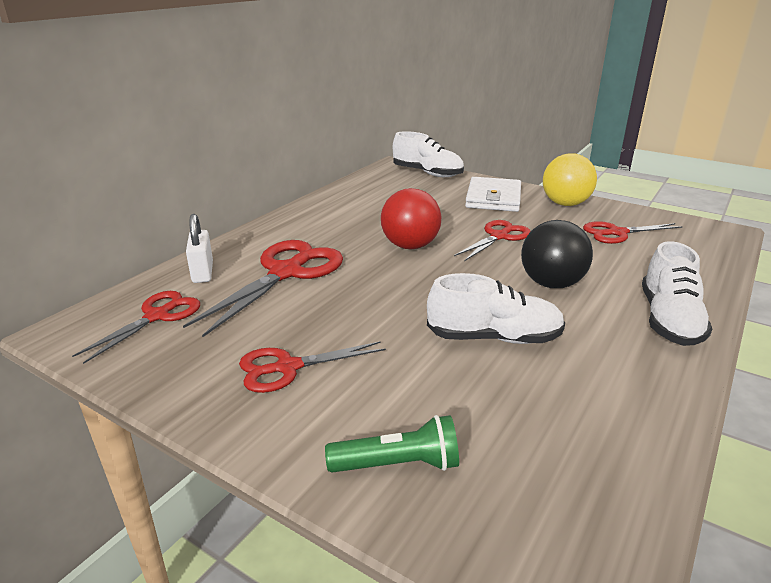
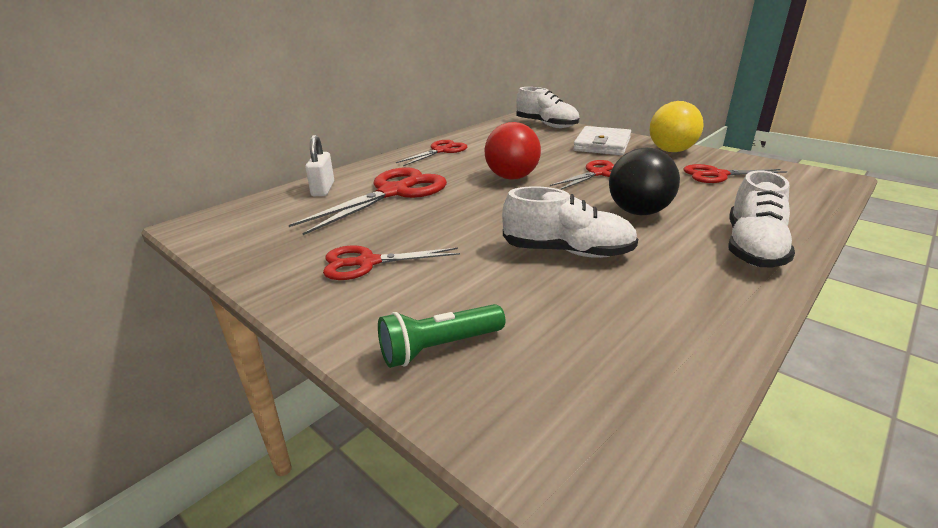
camera: 10 degrees right, 0 degrees up
(157, 316) = (273, 218): red scissors -> red scissors (441, 151)
(398, 465) = (439, 347): green flashlight -> green flashlight turned 150 degrees clockwise

